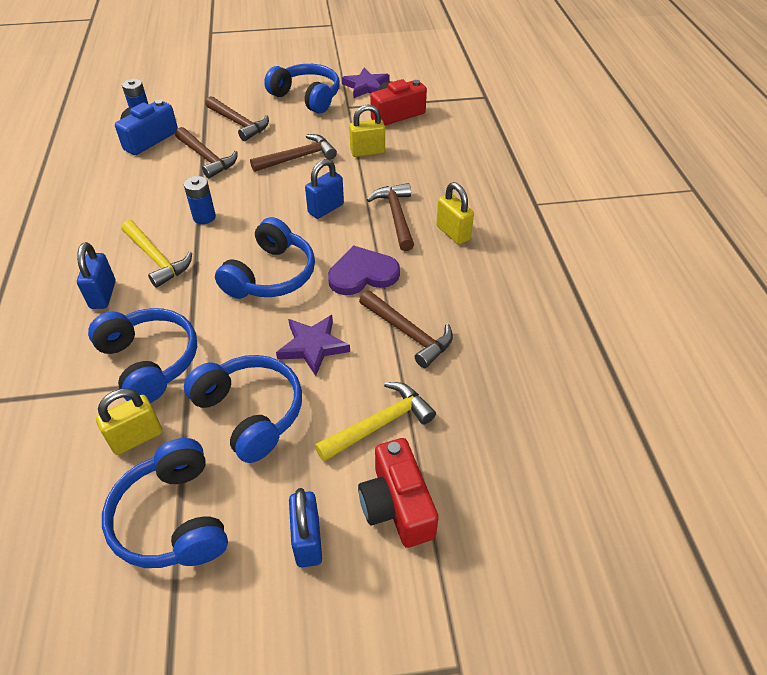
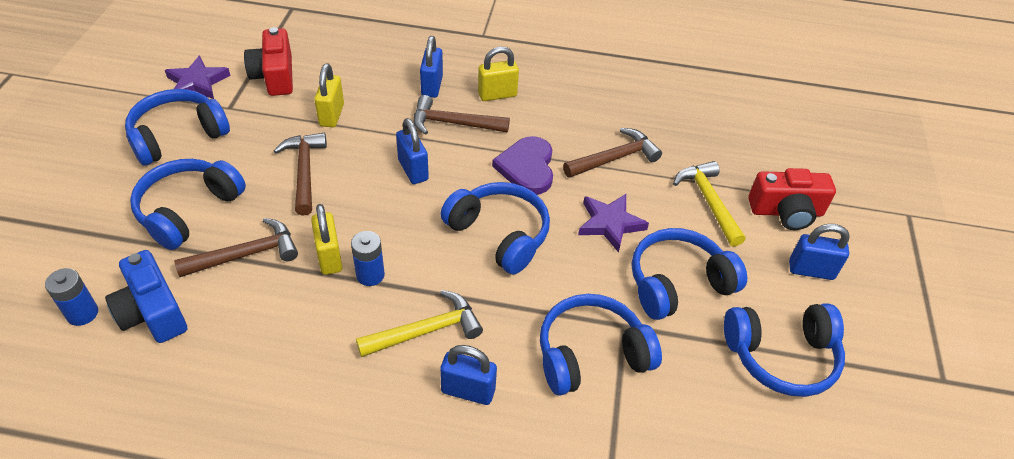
camera: 75 degrees left, 0 degrees up
(136, 437) = (688, 375): yellow padlock -> yellow padlock (329, 257)
(239, 123) = (188, 210): brown hammer -> blue headphones
(438, 192) = (432, 86): none -> blue padlock

